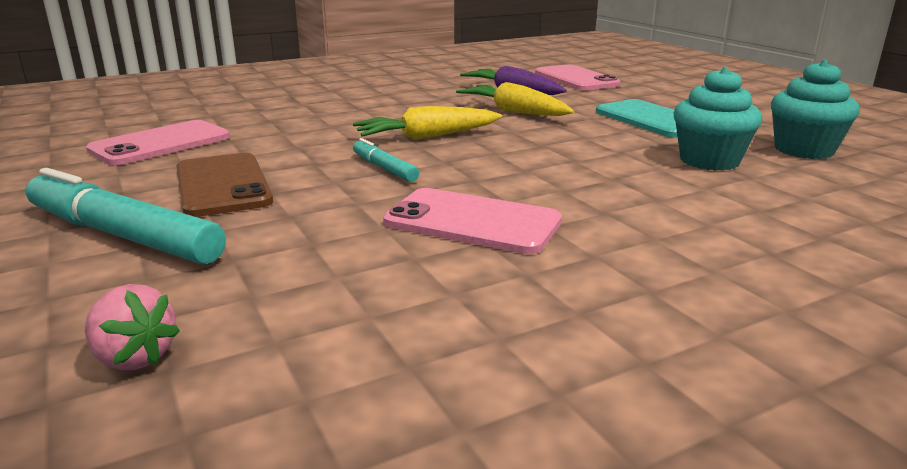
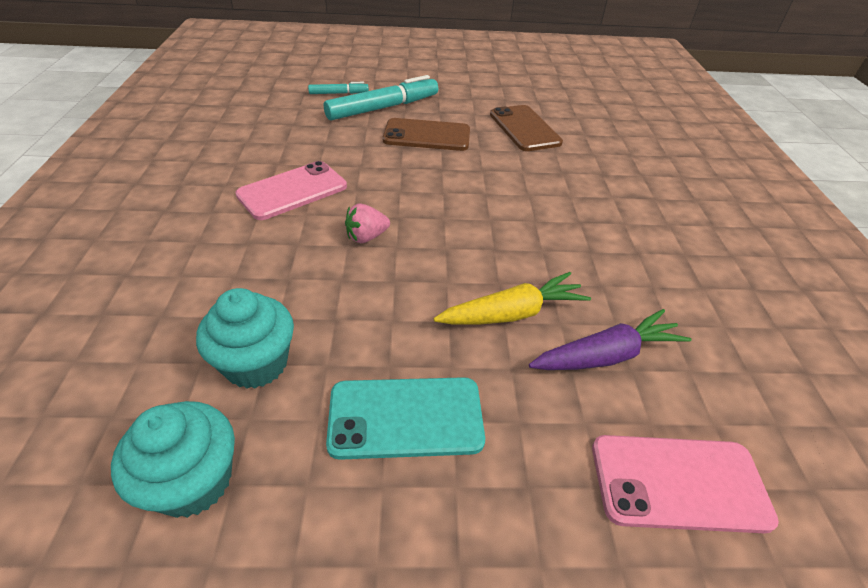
camera: 115 degrees right, 20 degrees up
(134, 357) = (277, 102): pink strawberry -> pink strawberry (366, 237)
(160, 144) = (524, 128): pink phone -> brown phone
(384, 168) = (407, 189): turquoise marker -> turquoise marker (338, 93)
(426, 137) = (463, 227): yellow carrot -> none

